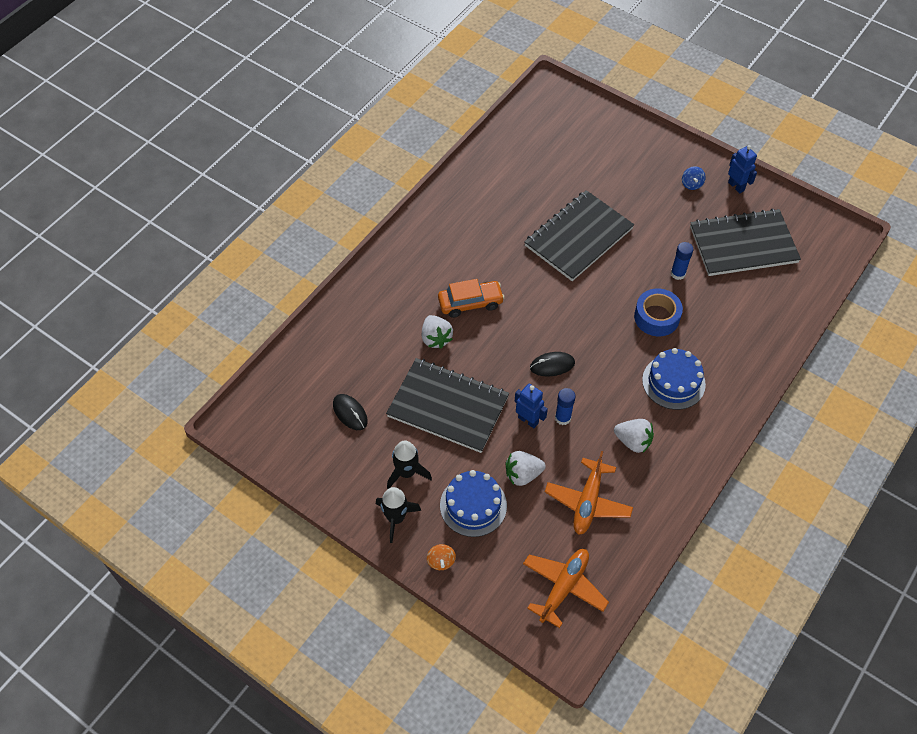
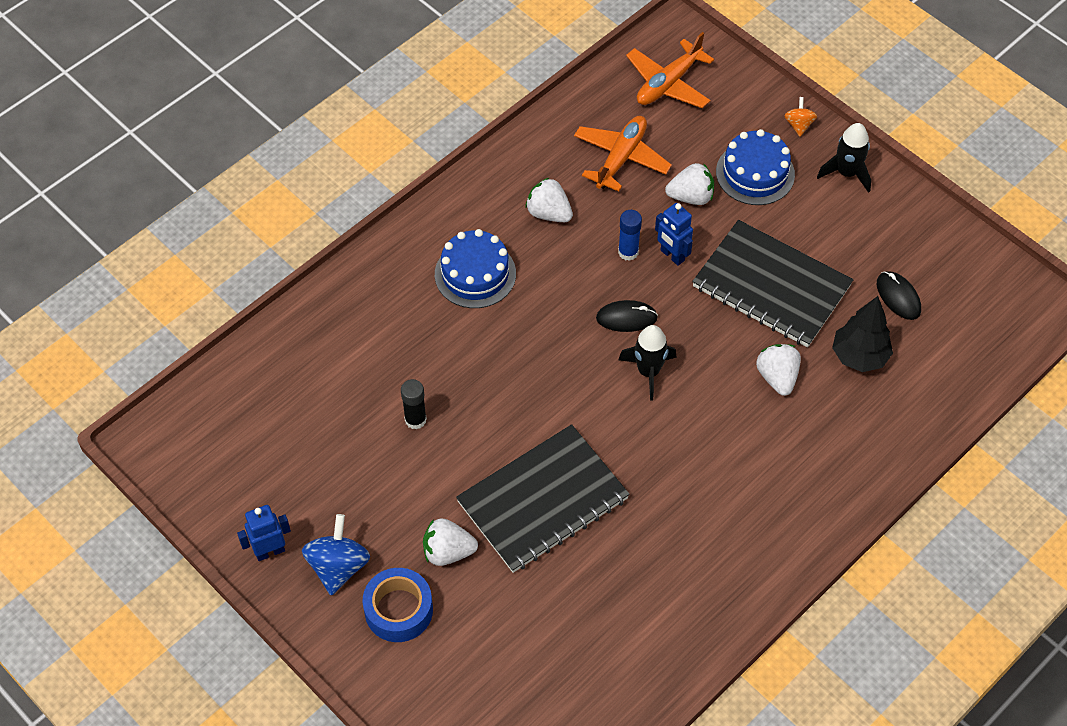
camera: 170 degrees left, 0 degrees up
(378, 362) = (859, 356): none -> black tree
(407, 472) = (830, 218): black rocket -> black rocket (648, 371)
(470, 303) = (722, 421): orange car -> none
(628, 201) = (448, 552): none -> white strawberry
(656, 317) = (467, 361): blue tape -> blue tape (398, 610)
(678, 274) = (415, 420): blue glue stick -> black glue stick
(691, 184) = (338, 566): blue spinning top -> blue spinning top, size x1.78
(736, 186) = (270, 551): blue robot -> blue robot turned 90 degrees clockwise
(743, 245) = (303, 450): black notebook -> none

